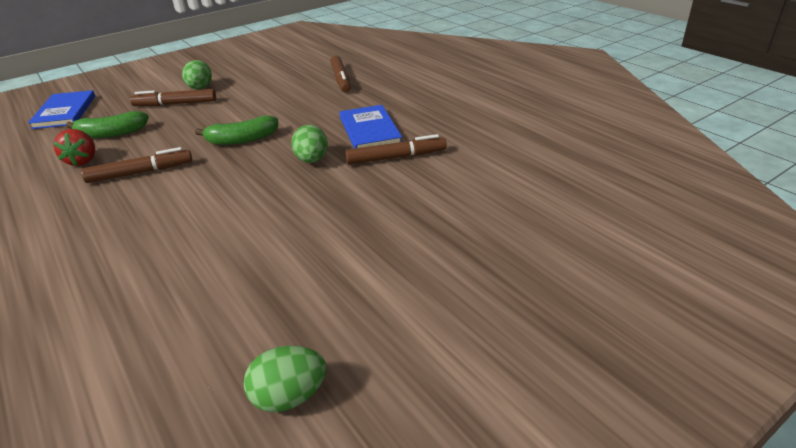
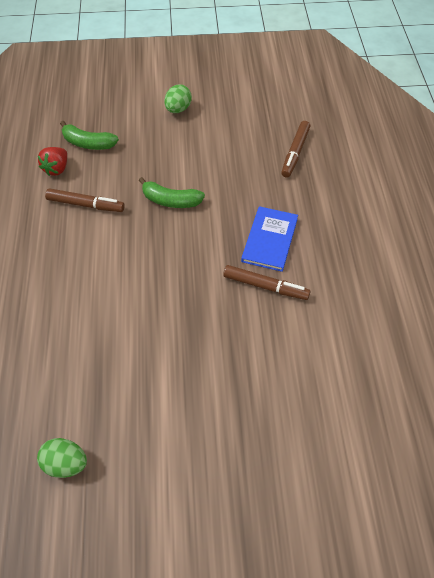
camera: 30 degrees right, 20 degrees up
(65, 112) = (70, 95): blue book -> none
(175, 104) = (149, 124): brown marker -> none
(312, 160) = (204, 255): green egg -> none

